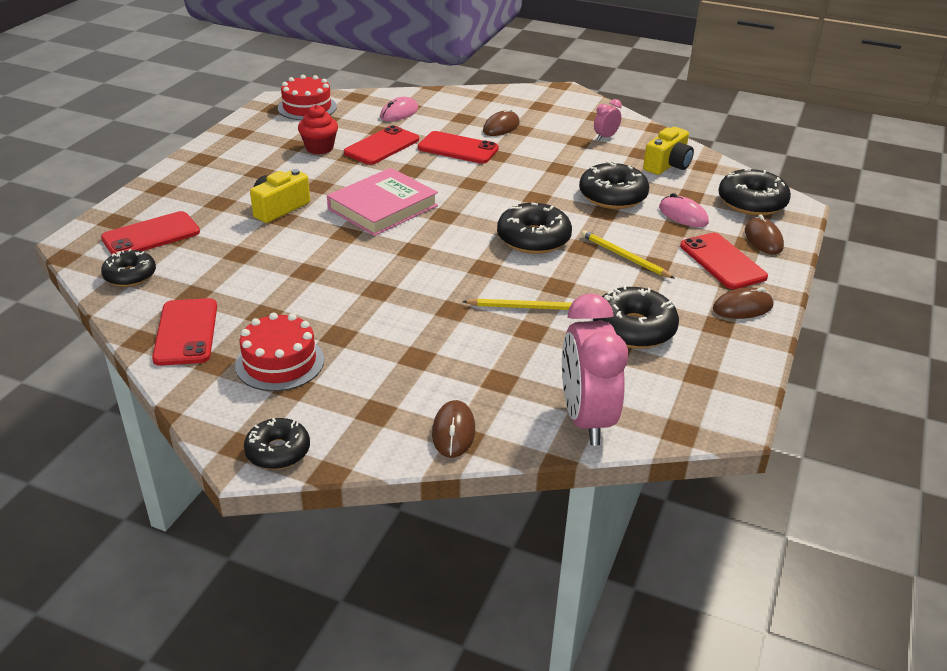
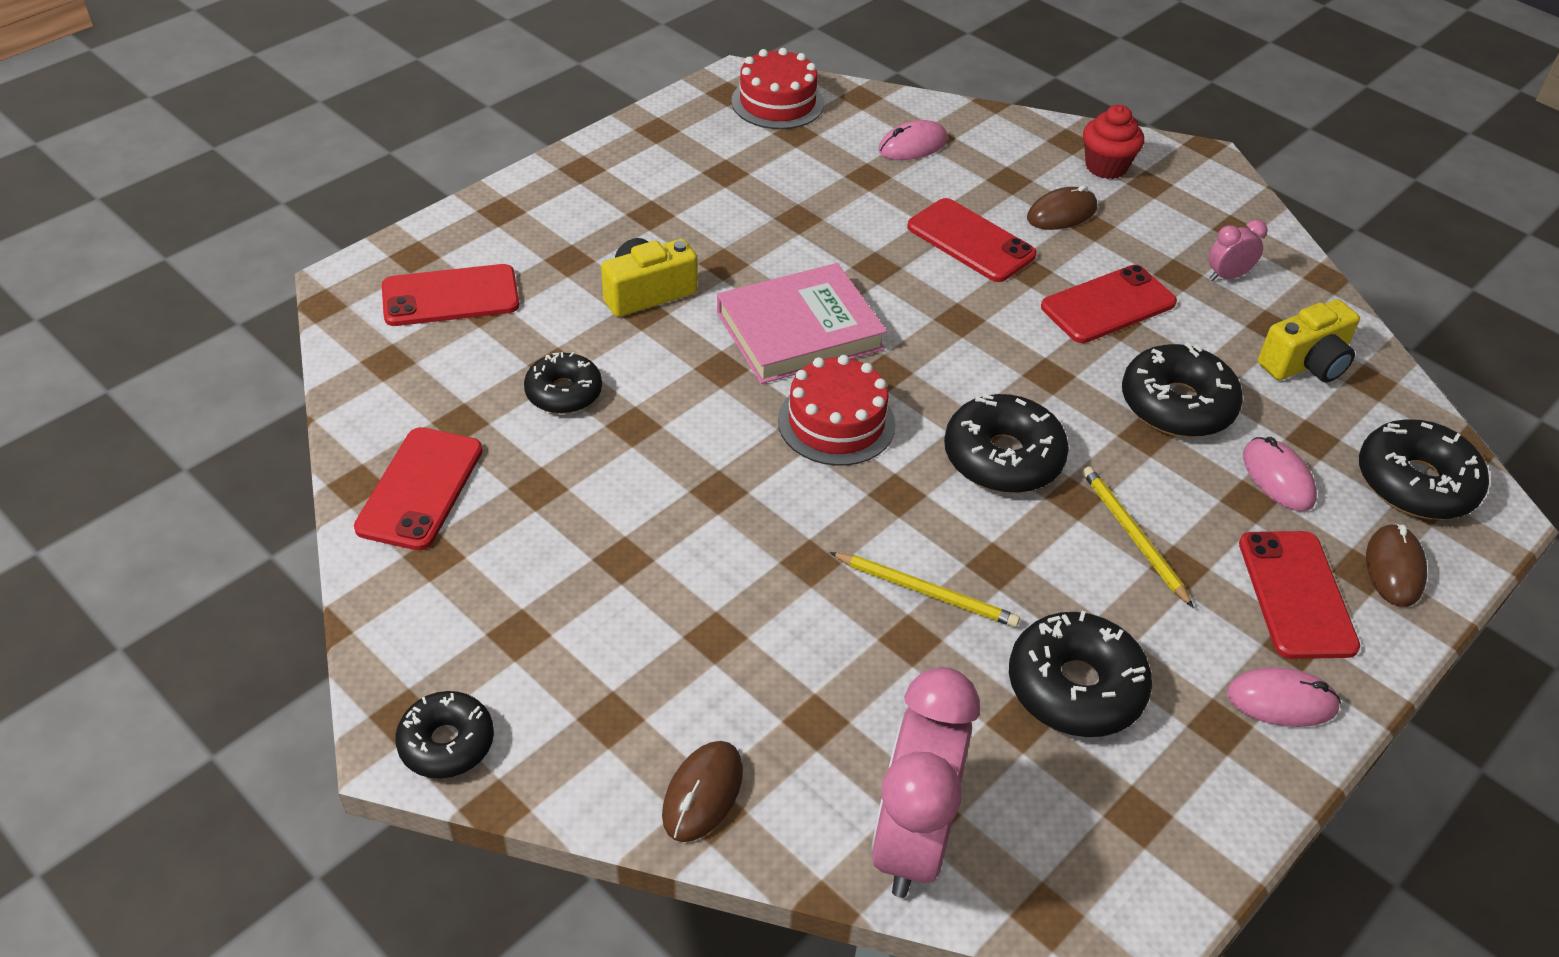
camera: 20 degrees right, 10 degrees up
(130, 275) = (392, 363): black donut -> black donut (564, 392)
(280, 362) = (520, 583): red cake -> red cake (836, 422)
(319, 148) = (759, 189): red cupcake -> red cupcake (1106, 167)
(382, 146) = (854, 208): red phone -> red phone (1108, 305)
(742, 307) = (1281, 701): brown mouse -> pink mouse

